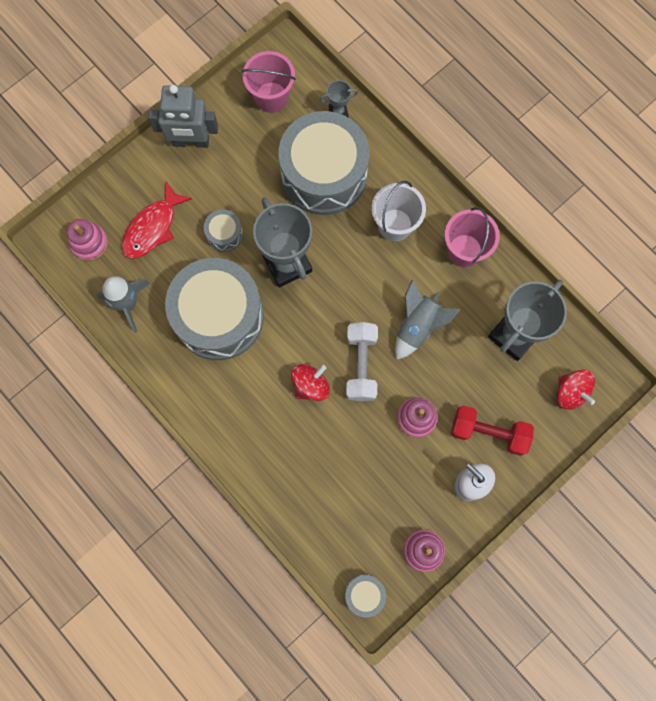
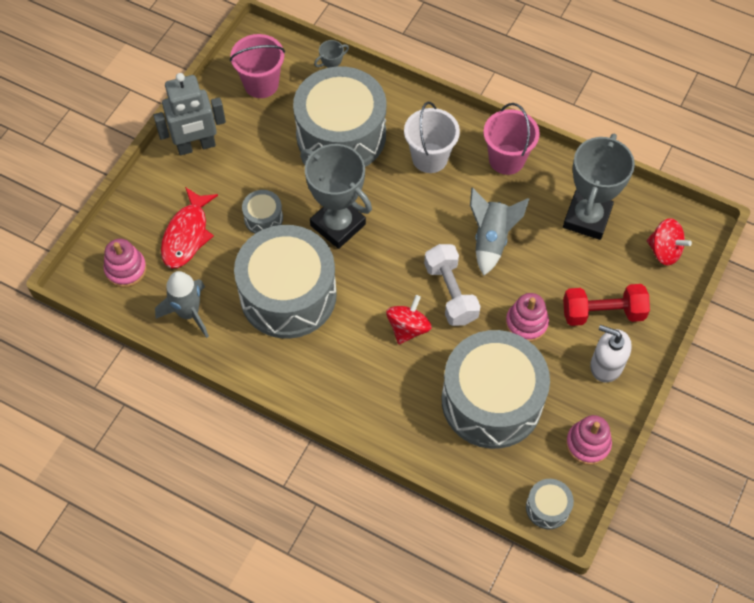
camera: 20 degrees left, 15 degrees down
(356, 480) = (491, 401): none -> grey drum

